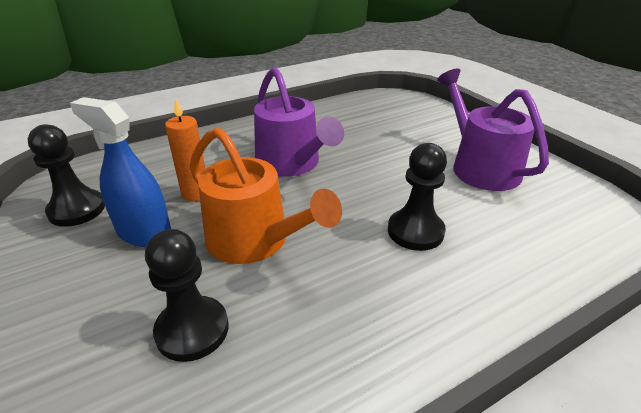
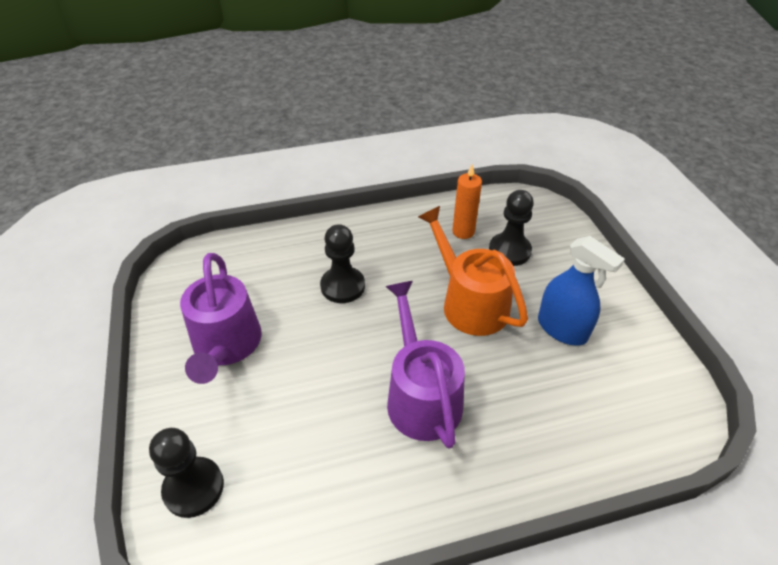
camera: 165 degrees left, 10 degrees up
(77, 210) = (637, 370): black pawn -> black pawn (194, 488)
(195, 194) = (525, 368): orange candle -> orange candle (463, 232)

